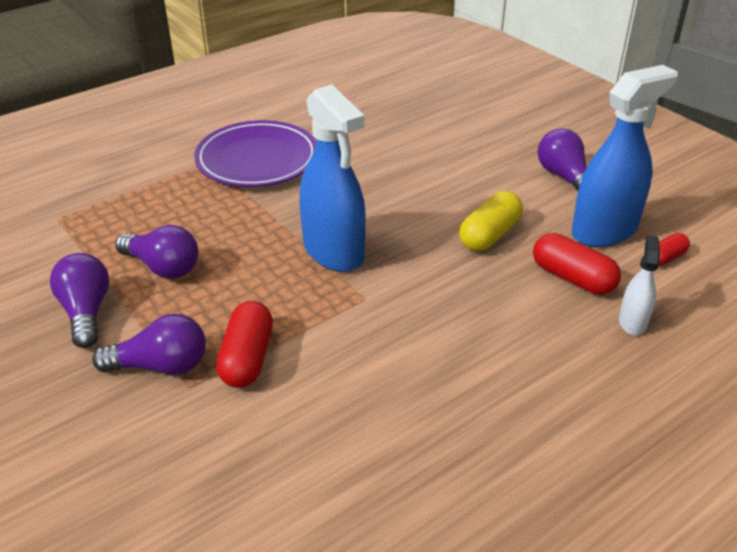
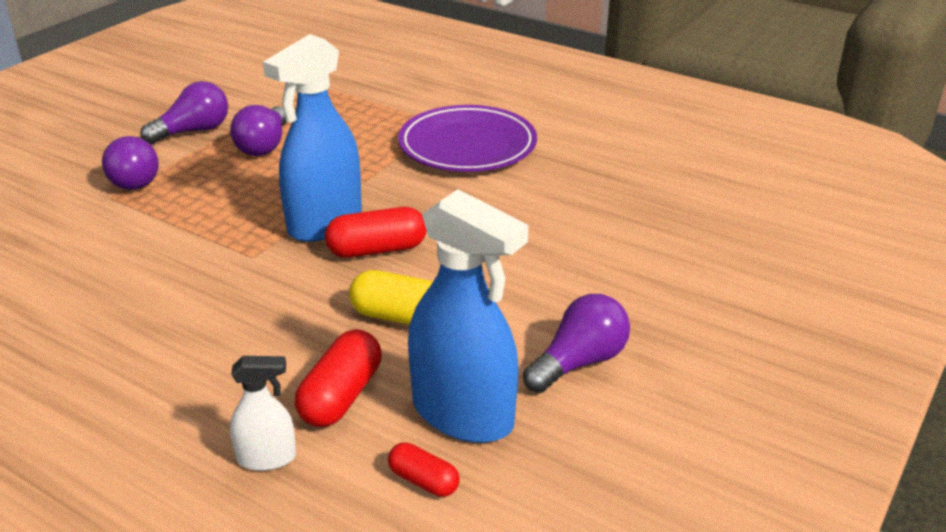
camera: 70 degrees right, 5 degrees down
(247, 358) = (149, 214): red capsule -> red capsule (377, 250)

